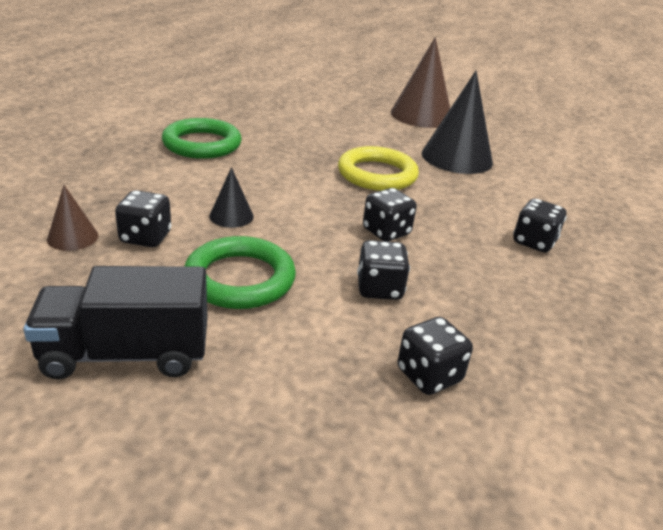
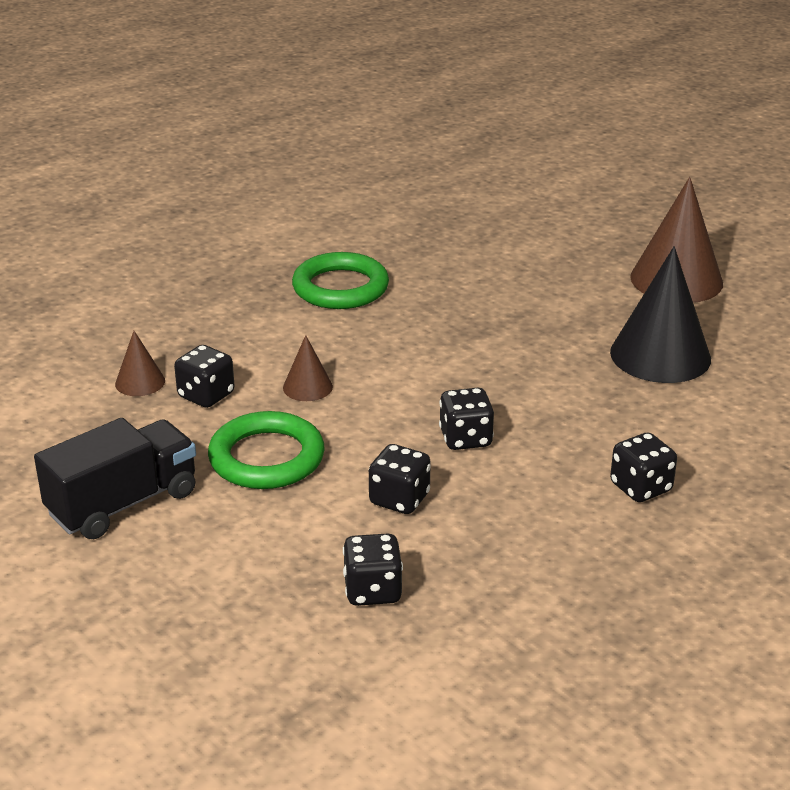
camera: 30 degrees right, 0 degrees up
(126, 354) = (123, 503): black truck -> black truck turned 120 degrees clockwise
(231, 216) = (307, 387): black cone -> brown cone
(377, 174) = (523, 362): yellow ring -> none

